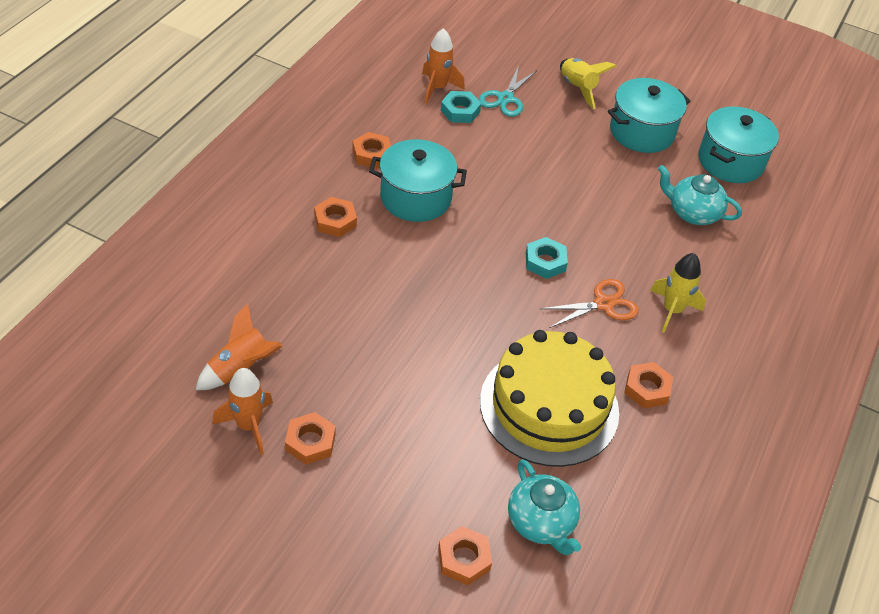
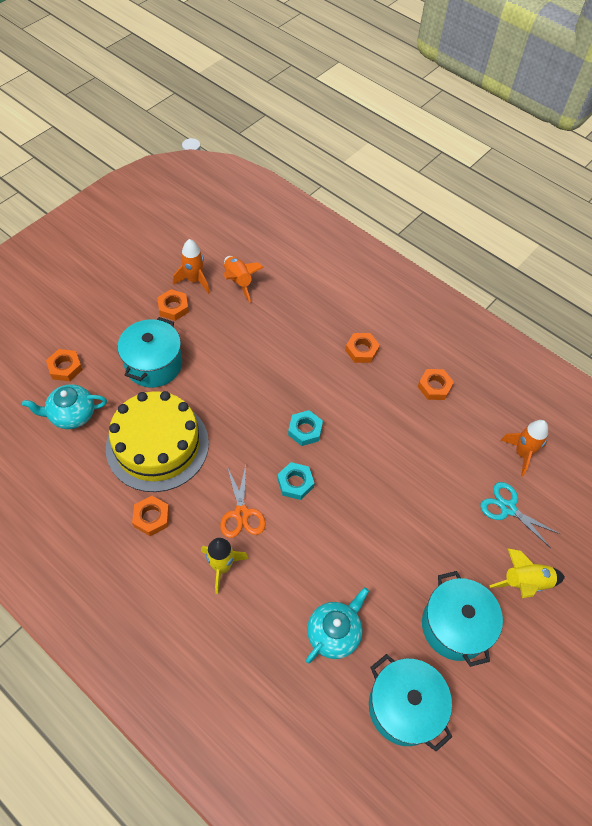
camera: 105 degrees right, 10 degrees up
(416, 198) = (381, 407): turquoise pot -> turquoise pot (153, 364)
(460, 111) = (489, 465): turquoise nut -> turquoise nut (305, 430)

